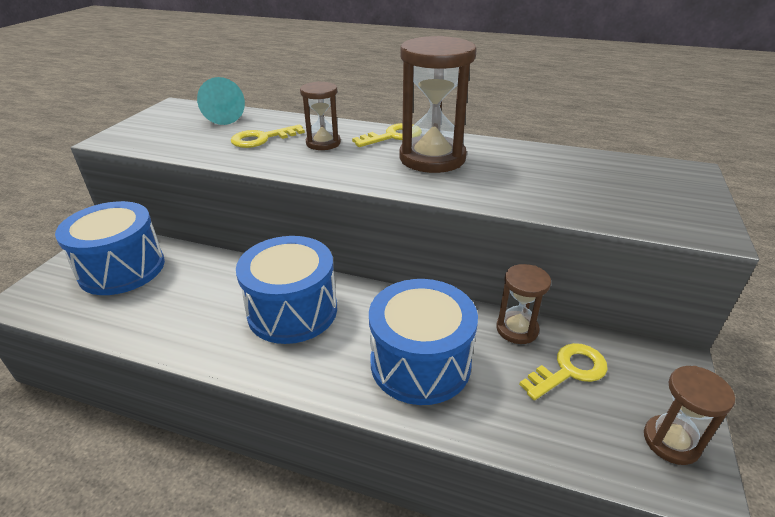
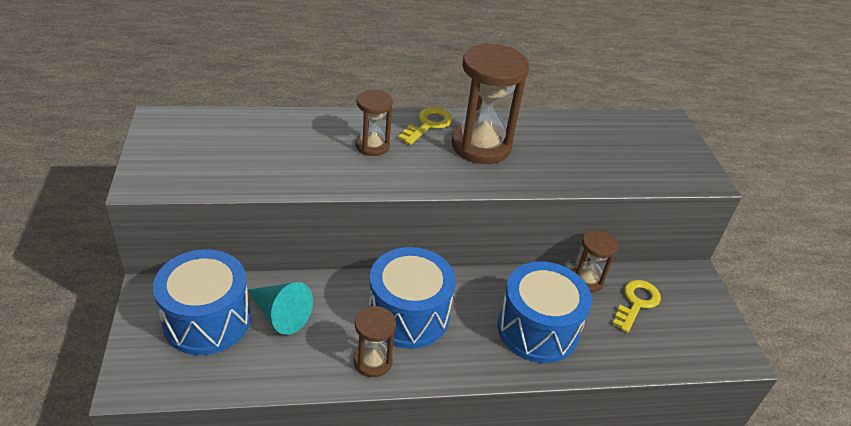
camera: 30 degrees left, 5 degrees up
(222, 116) = (234, 127): turquoise cone -> turquoise cone (280, 314)
(262, 139) = (308, 151): yellow key -> none
(671, 441) = (715, 333): brown hourglass -> brown hourglass (372, 361)

